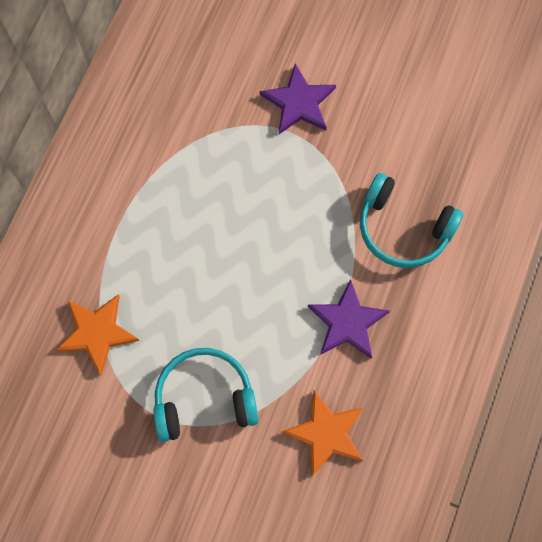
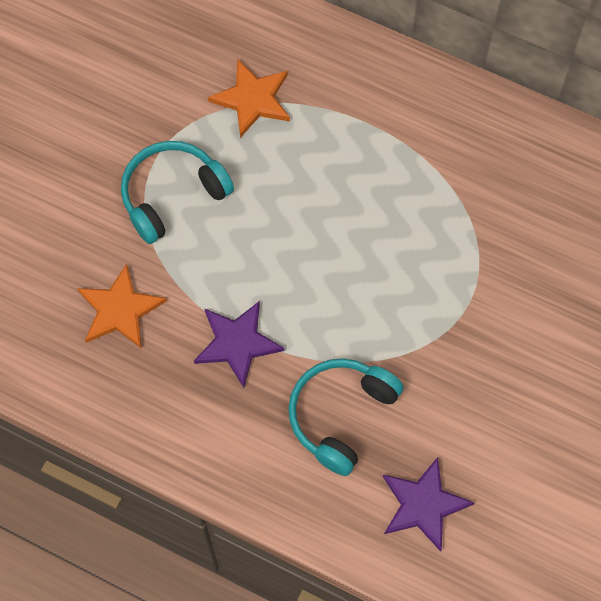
camera: 95 degrees right, 5 degrees down
(204, 398) = (172, 195): turquoise headphones -> turquoise headphones turned 120 degrees counterclockwise
(299, 102) = (505, 317): purple star -> purple star (423, 505)

